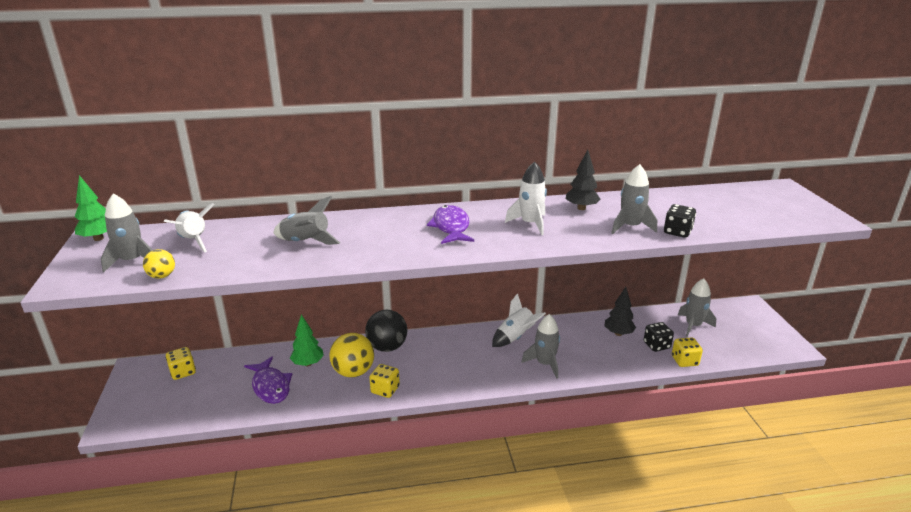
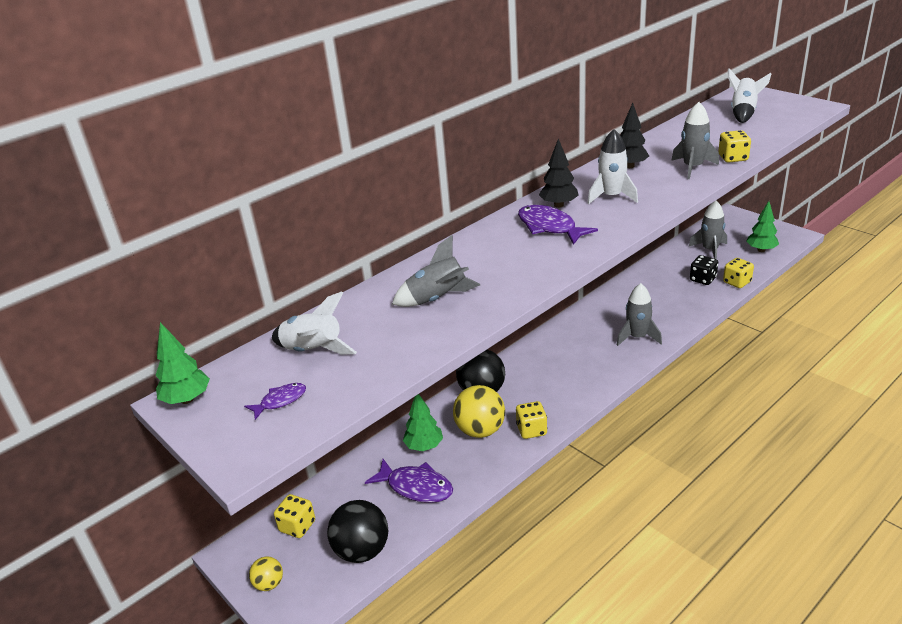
camera: 30 degrees left, 5 degrees up
(132, 261) = (280, 401): grey rocket -> purple fish
(162, 276) = (347, 398): yellow ball -> yellow ball (269, 584)
(194, 407) = (362, 551): none -> black ball
(515, 337) = (585, 326): white rocket -> white rocket (743, 113)
(618, 333) = (663, 283): black tree -> black tree (558, 205)
(677, 232) = (733, 158): black dice -> yellow dice
(742, 345) = (761, 250): none -> green tree

